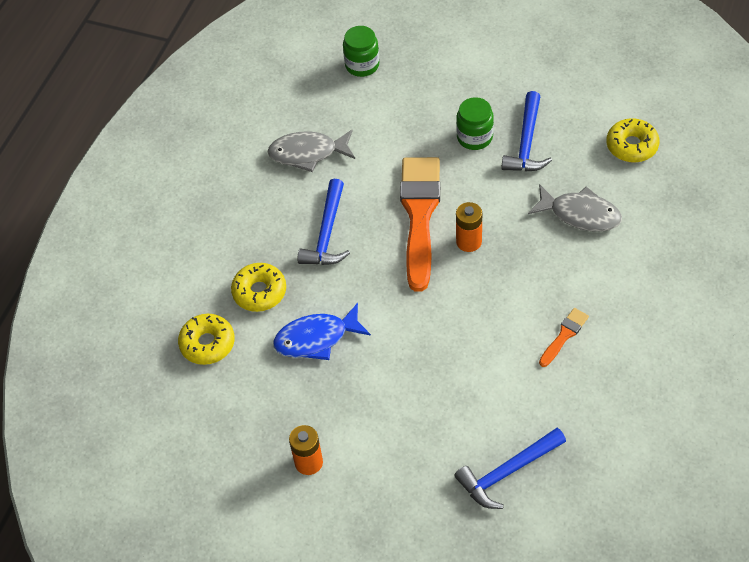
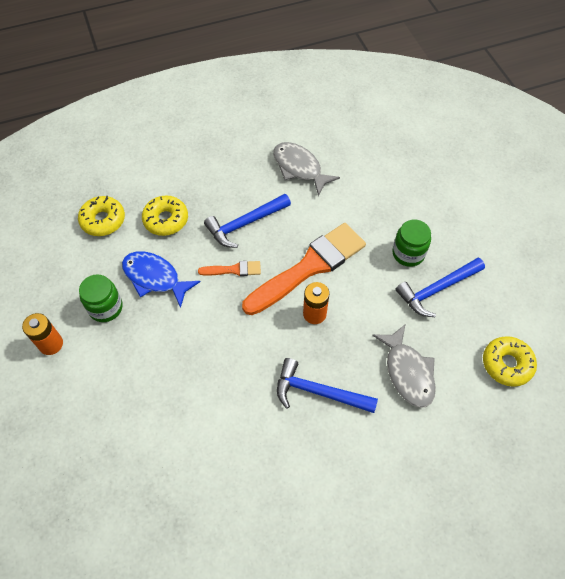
camera: 45 degrees right, 5 degrees up
(362, 65) = (400, 146): green jar -> green jar (105, 307)
(507, 472) = (133, 485): blue hammer -> blue hammer (318, 392)
(564, 335) = (287, 439): orange brush -> orange brush (233, 270)

